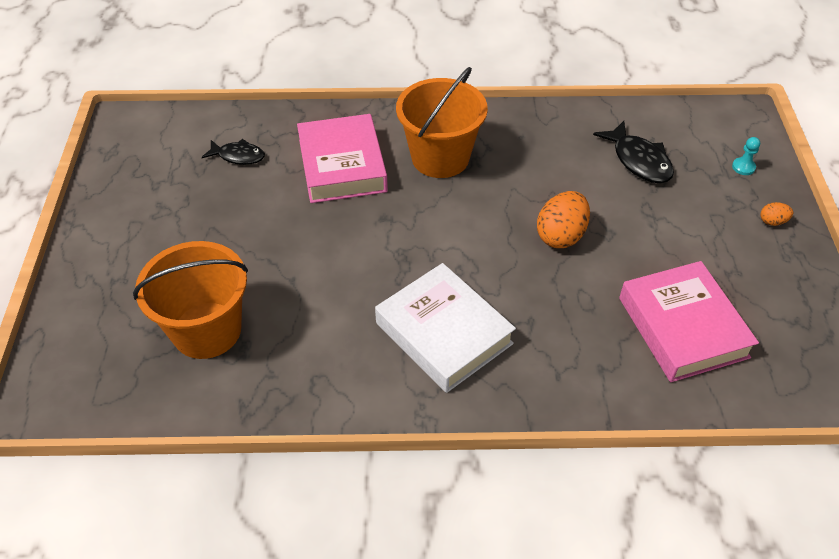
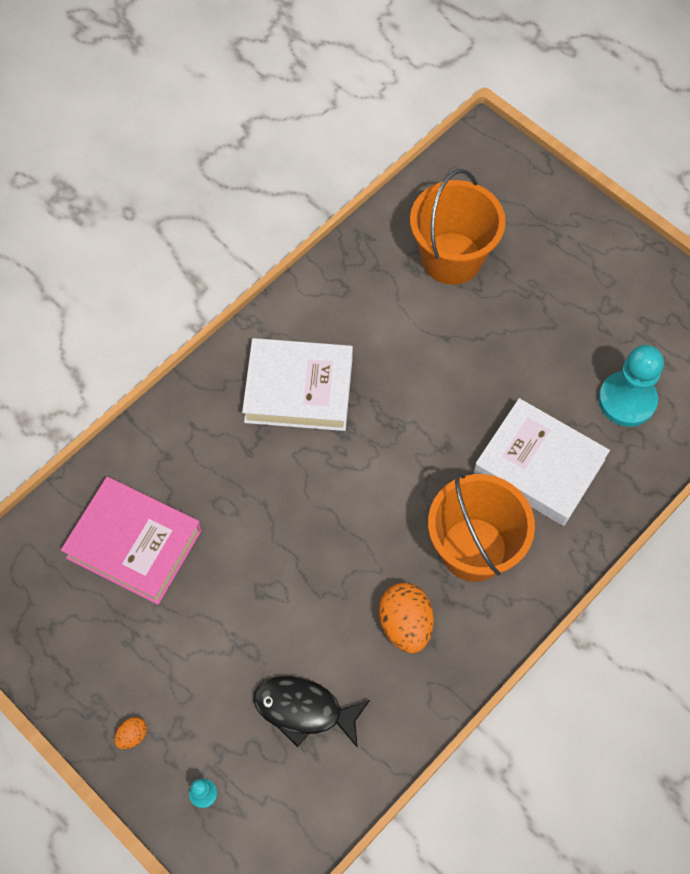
camera: 135 degrees right, 15 degrees up
(238, 156) = (627, 400): black fish -> turquoise pawn
(342, 165) = (539, 466): pink book -> white book
(561, 235) = (296, 553): orange egg -> orange egg (405, 624)

